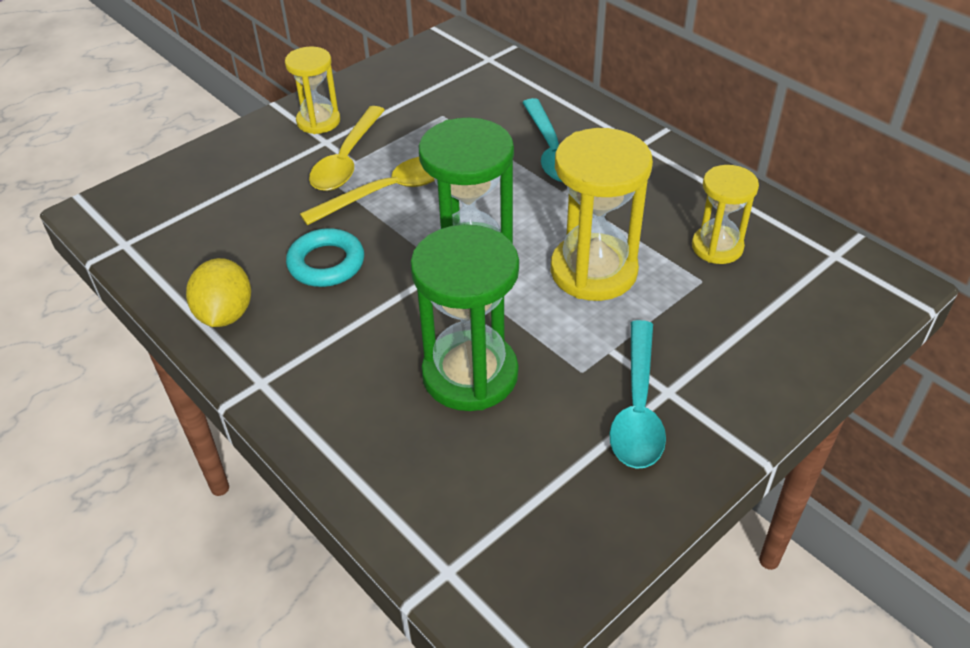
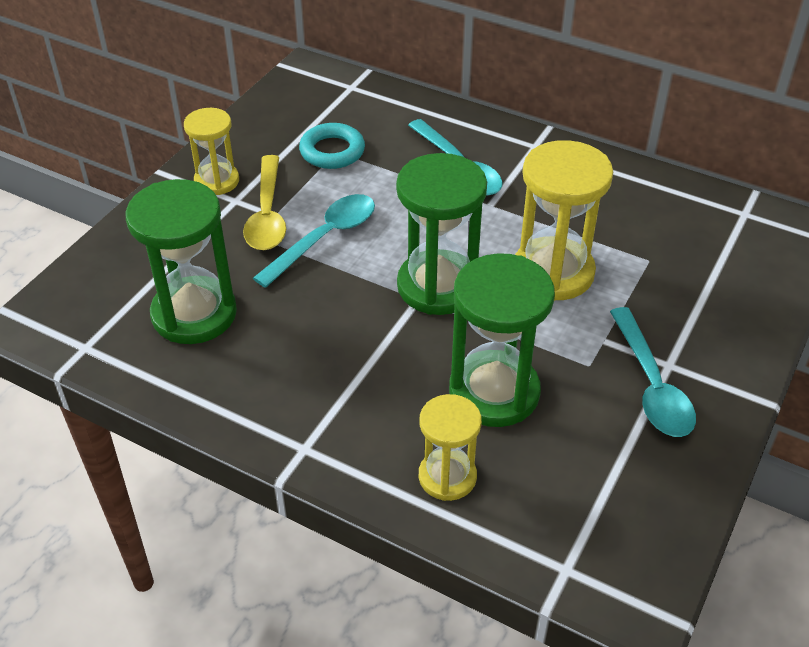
camera: 20 degrees left, 0 degrees up
(225, 314) = (232, 392): yellow lemon -> none
(232, 235) = (194, 314): none -> green hourglass
(326, 263) = (304, 320): turquoise ring -> turquoise ring (332, 151)
(388, 192) = (325, 238): yellow spoon -> turquoise spoon
(717, 247) = (646, 227): yellow hourglass -> yellow hourglass (447, 477)

